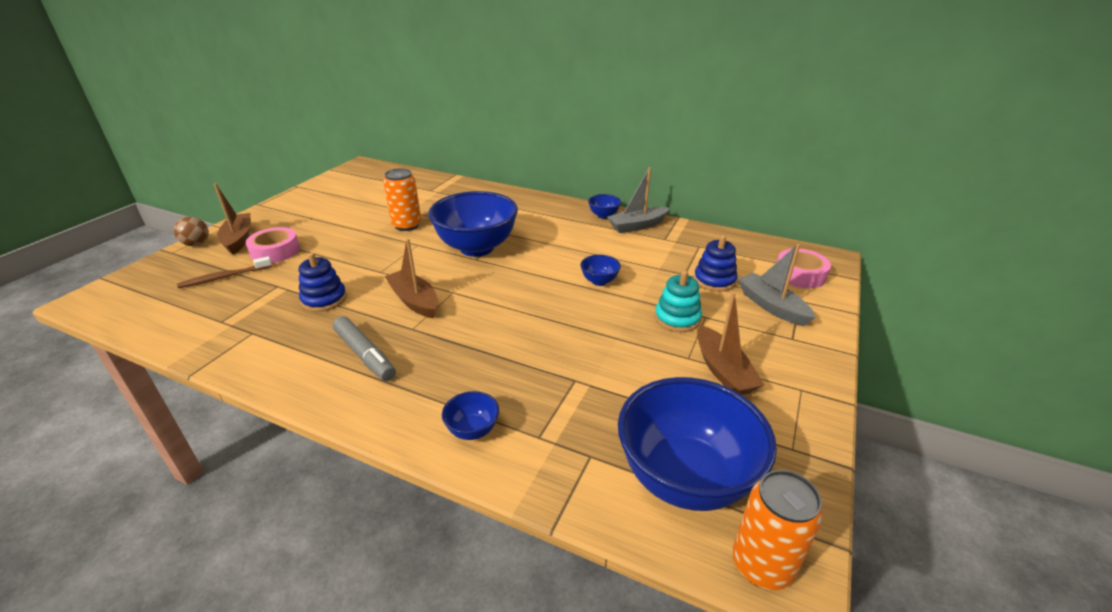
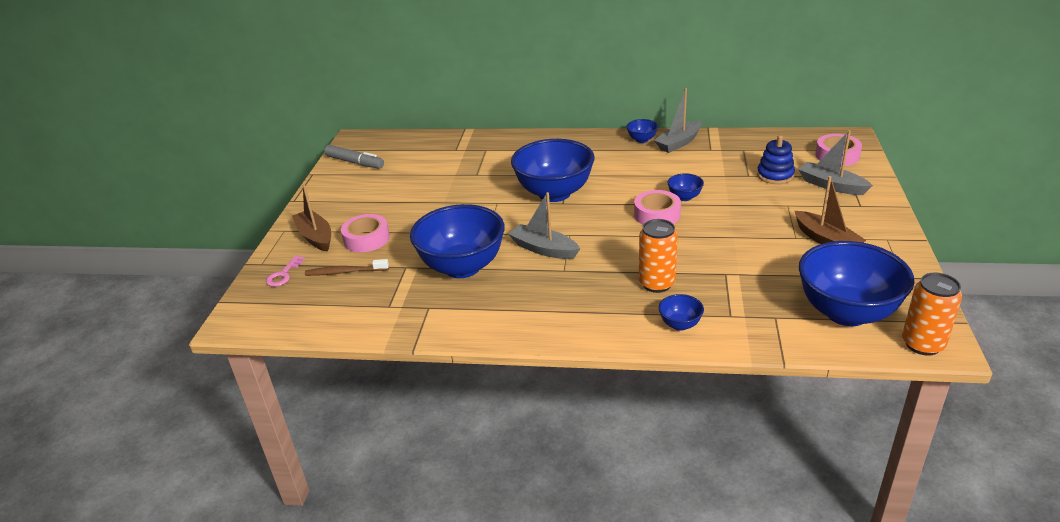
camera: 15 degrees left, 0 degrees up
(175, 266) = (283, 274): none -> pink key
(196, 244) = (277, 251): brown ball -> none
(224, 277) = (345, 272): brown toothbrush -> brown toothbrush turned 45 degrees clockwise
(324, 299) = (462, 267): blue stacking toy -> blue bowl
(365, 355) = (545, 298): grey marker -> grey marker (355, 162)
(407, 225) = (468, 188): orange can -> orange can (656, 284)
(414, 301) = (543, 249): brown boat -> grey boat
(556, 293) = (657, 214): none -> pink tape
(677, 318) = (767, 211): turquoise stacking toy -> none

